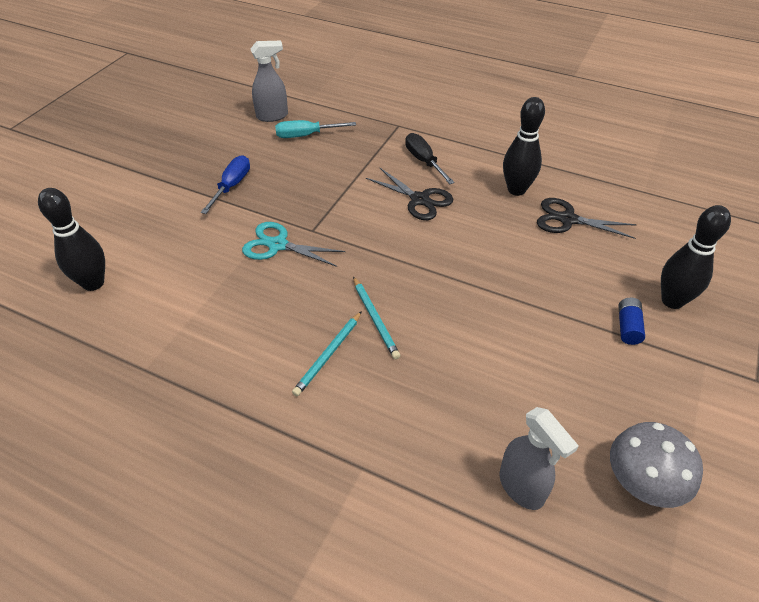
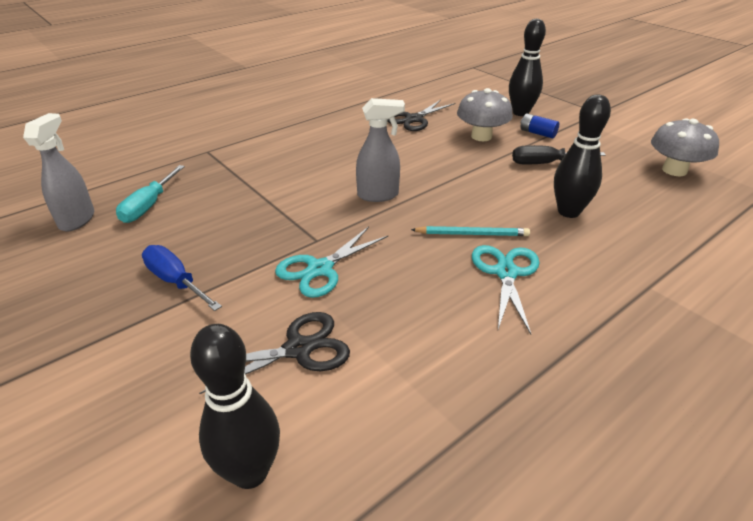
camera: 65 degrees left, 10 degrees down
(328, 355) = (506, 273): turquoise pencil -> turquoise scissors
(419, 200) = (330, 170): black scissors -> black scissors (298, 349)
(424, 161) = (278, 153): black screwdriver -> black screwdriver (545, 163)
(516, 190) = (361, 127): black bowling pin -> black bowling pin (568, 212)
(521, 488) = (676, 215): grey spray bottle -> grey spray bottle (378, 195)
(574, 281) = (481, 136): none -> grey mushroom

